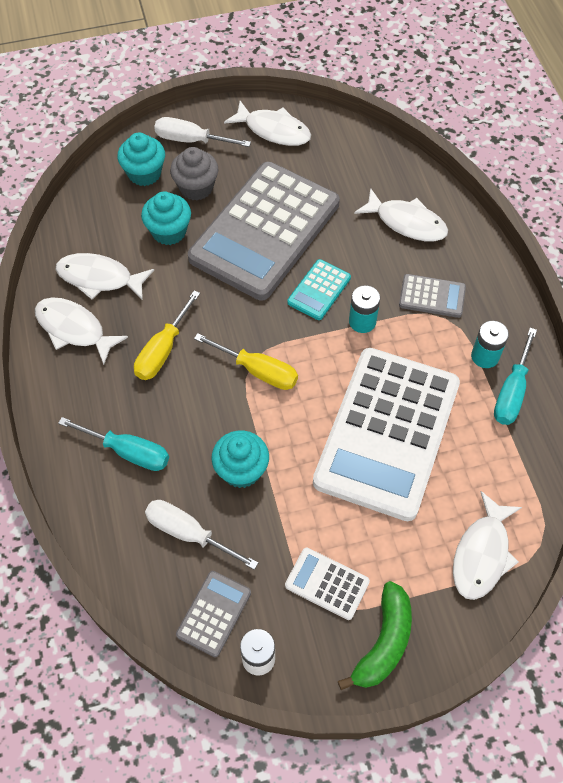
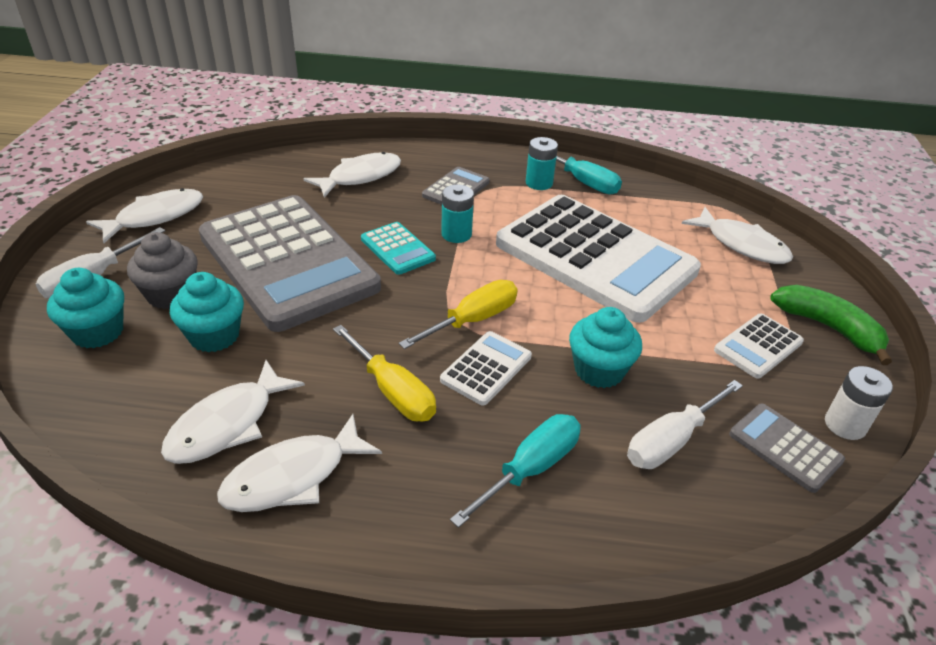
camera: 70 degrees left, 20 degrees down
(210, 396) = (486, 368): none -> white calculator

